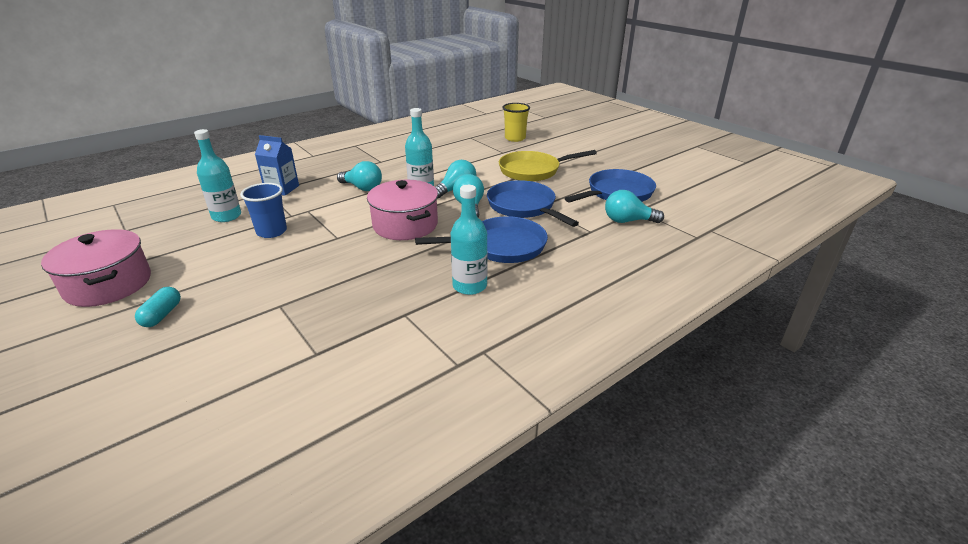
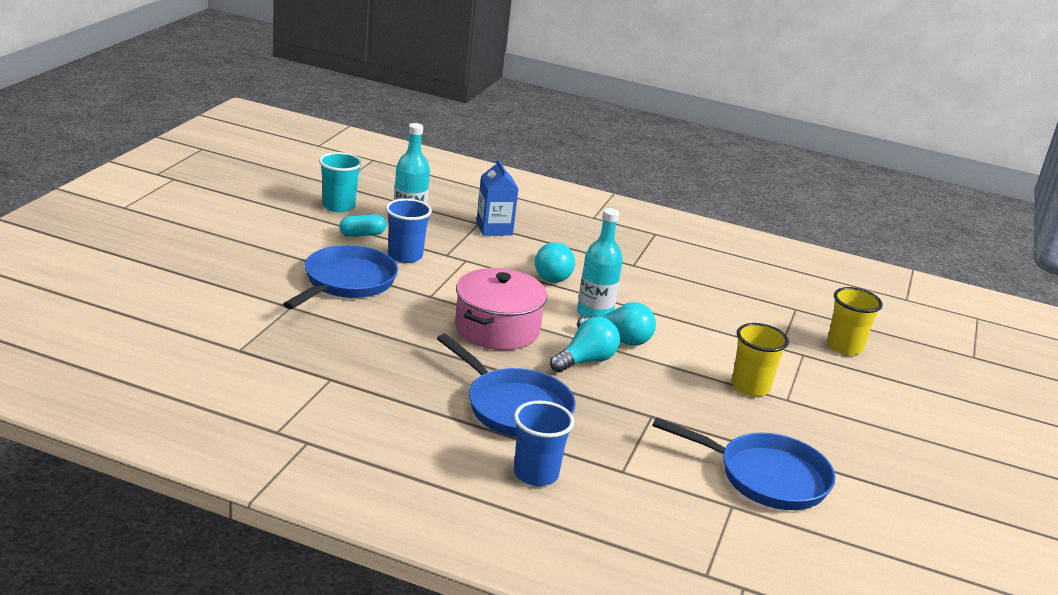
camera: 55 degrees right, 5 degrees down
(108, 284) = (254, 216): pink pot -> none
(158, 239) = (338, 206): none -> turquoise cup
(162, 315) = (234, 257): turquoise capsule -> turquoise capsule (362, 234)
(469, 286) = (412, 405): turquoise bottle -> none
(524, 207) = (631, 402): blue pan -> blue pan (346, 282)
(533, 171) = (750, 387): yellow pan -> yellow cup
(579, 261) = (536, 474): none -> blue cup
(628, 221) = (686, 500): turquoise light bulb -> none

